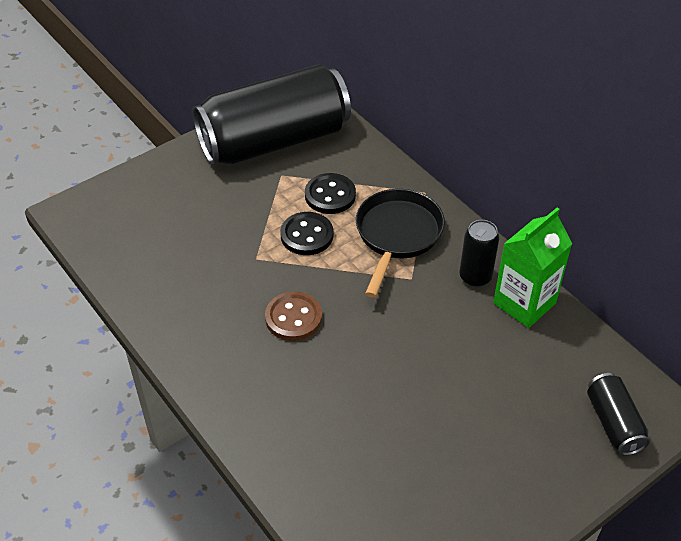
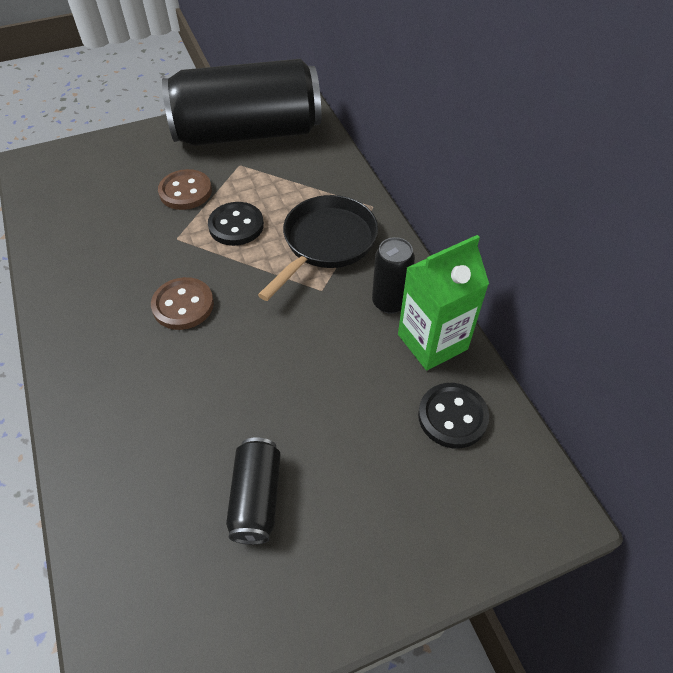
camera: 15 degrees right, 5 degrees up
(242, 211) = (185, 191): none -> brown button
(330, 195) = (277, 192): black button -> black button (452, 416)
(613, 423) = (486, 508): black can -> black can (256, 498)

